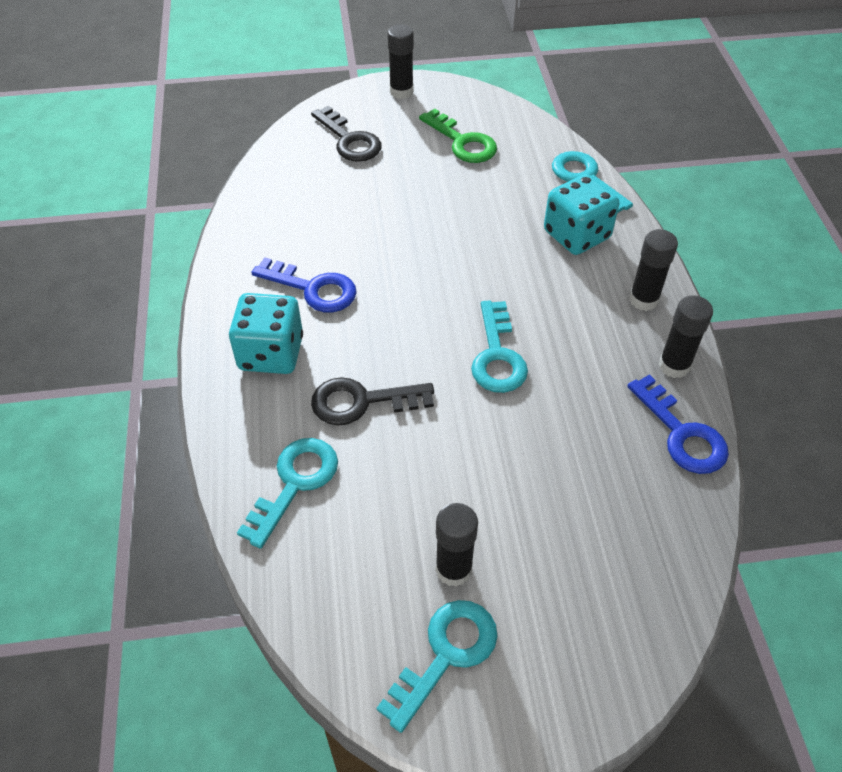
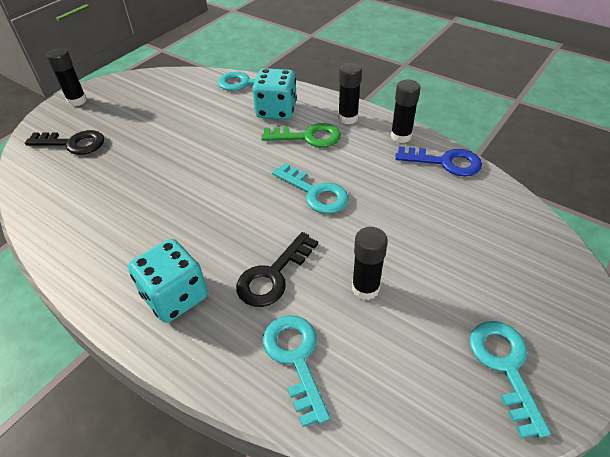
camera: 45 degrees left, 5 degrees down
(313, 289) = (155, 238): blue key -> none
(453, 569) = (445, 318): black glue stick -> black glue stick (365, 288)
(462, 142) = (152, 104): green key -> green key (308, 137)

